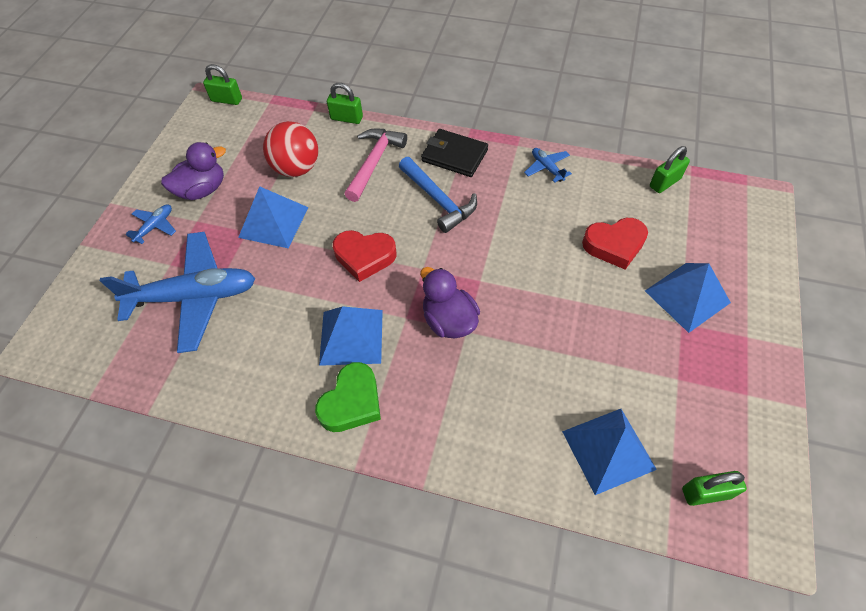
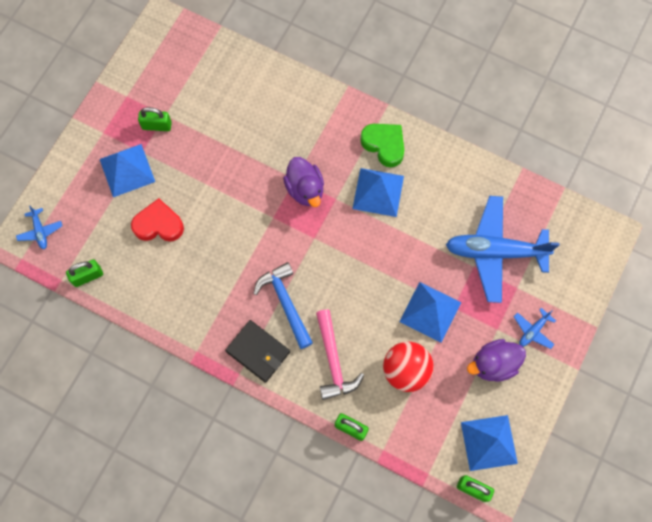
camera: 170 degrees left, 15 degrees up
(352, 402) = (384, 145): green heart -> green heart turned 90 degrees clockwise
(364, 257) = (358, 258): red heart -> none
(374, 163) = (333, 360): pink hammer -> pink hammer turned 45 degrees counterclockwise
(547, 168) = (180, 316): blue plane -> blue plane (40, 231)
(608, 450) = (230, 82): blue pyramid -> blue pyramid (489, 442)
(706, 493) = (184, 49): green padlock -> green padlock (157, 125)

